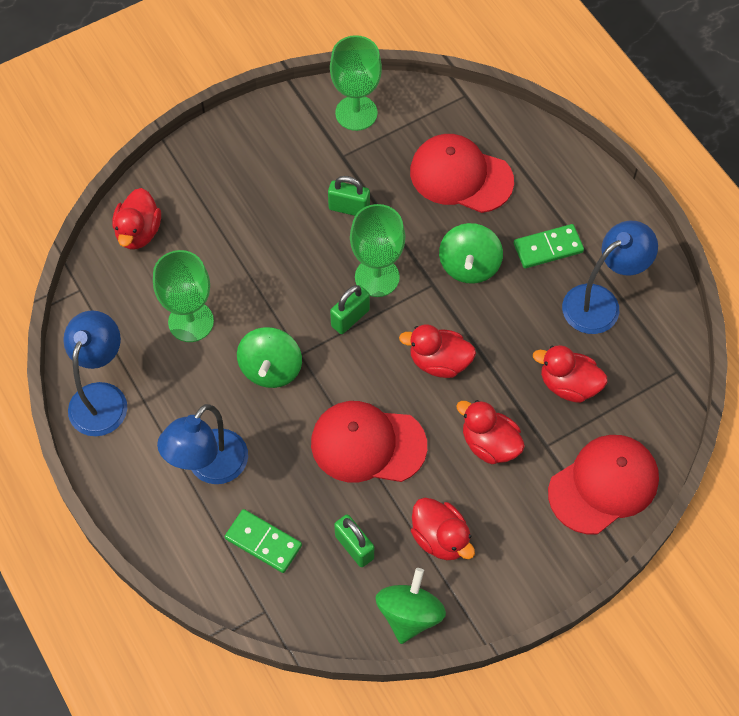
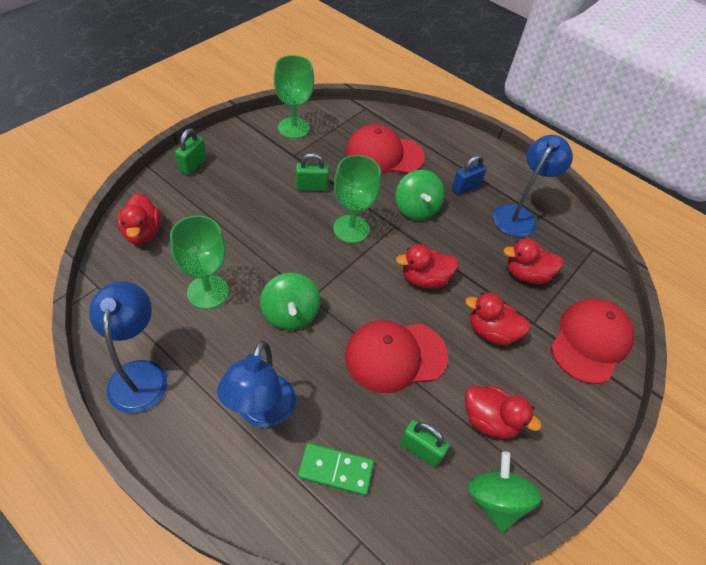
camera: 25 degrees left, 10 degrees down
(350, 318) = (342, 261): green padlock -> green padlock (193, 165)
(548, 248) = (465, 188): green domino -> blue padlock

